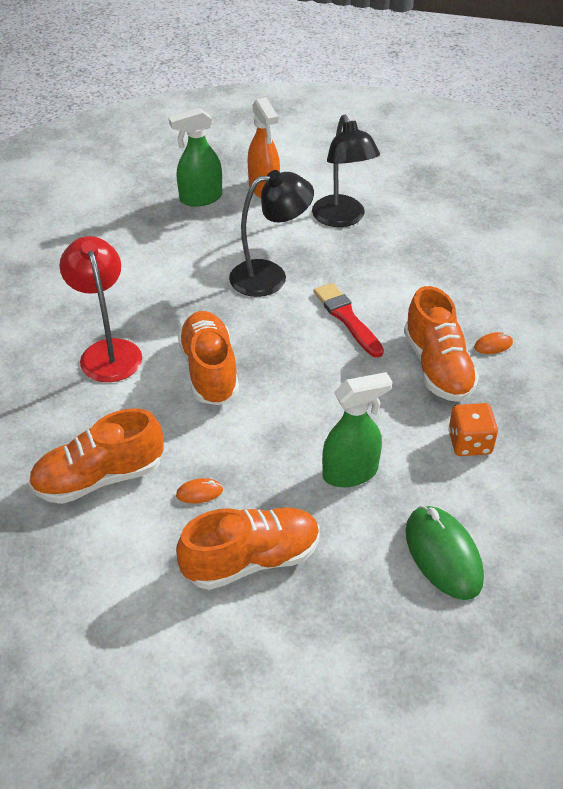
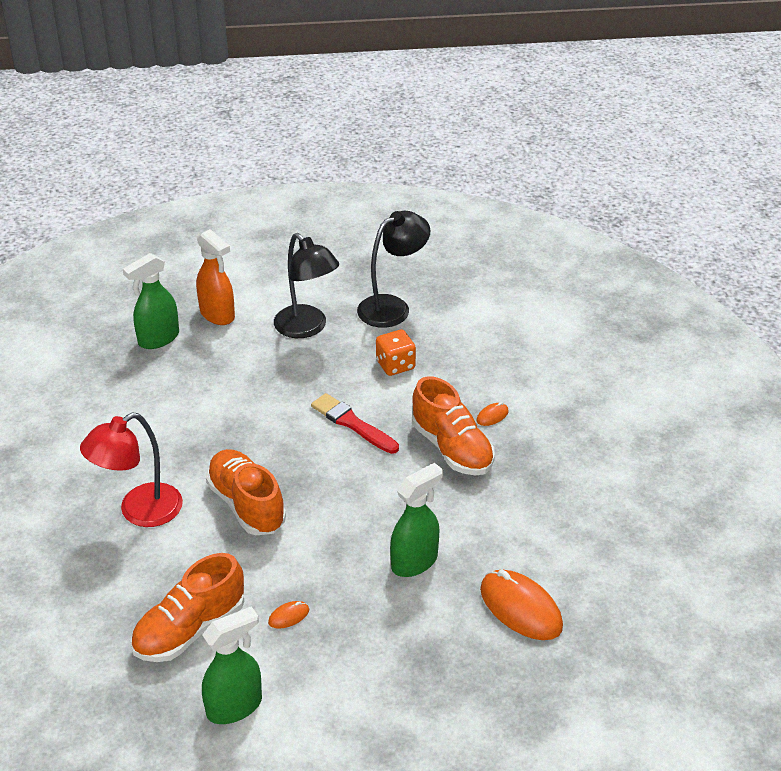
camera: 20 degrees left, 5 degrees down
(105, 569) = (235, 706): none -> green spray bottle
(108, 351) = (140, 512): red lamp -> red lamp turned 90 degrees counterclockwise
(251, 560) = (361, 660): orange shoe -> none
(270, 276) = (263, 401): black lamp -> black lamp (392, 307)
(443, 555) = (520, 608): green mouse -> orange mouse
(469, 443) = (505, 508): orange dice -> orange dice (395, 365)

